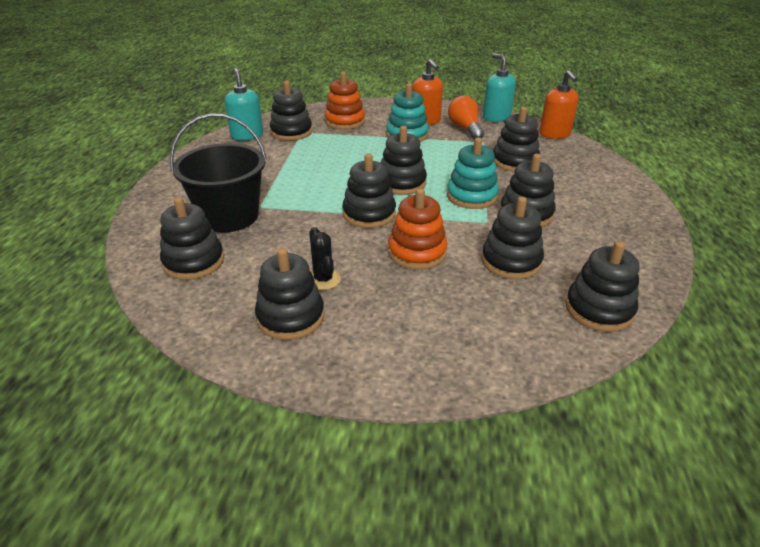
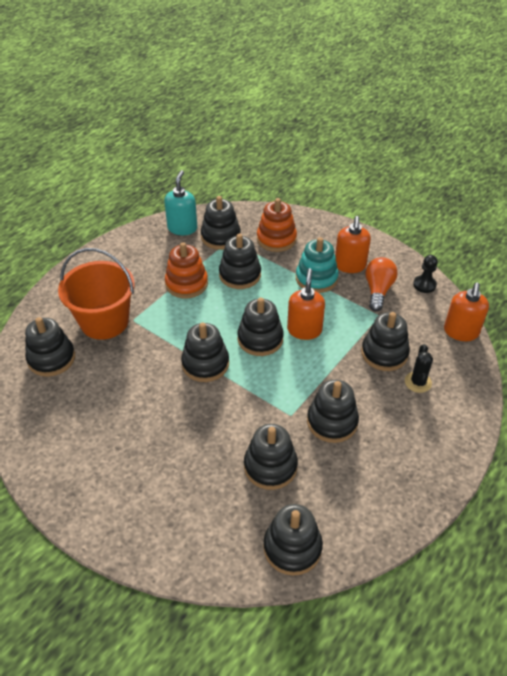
camera: 30 degrees right, 10 degrees up
(229, 216) = (104, 321): black bucket -> orange bucket
(290, 317) = (75, 441): black stacking toy -> black stacking toy (240, 275)
(323, 279) = (121, 417): black cactus -> black cactus (418, 382)
(417, 252) = (207, 422): orange stacking toy -> orange stacking toy (186, 284)
(433, 167) = (304, 330): none -> orange soap dispenser
(471, 196) = (305, 380): turquoise stacking toy -> none
(496, 117) = (424, 285): turquoise soap dispenser -> black pawn

